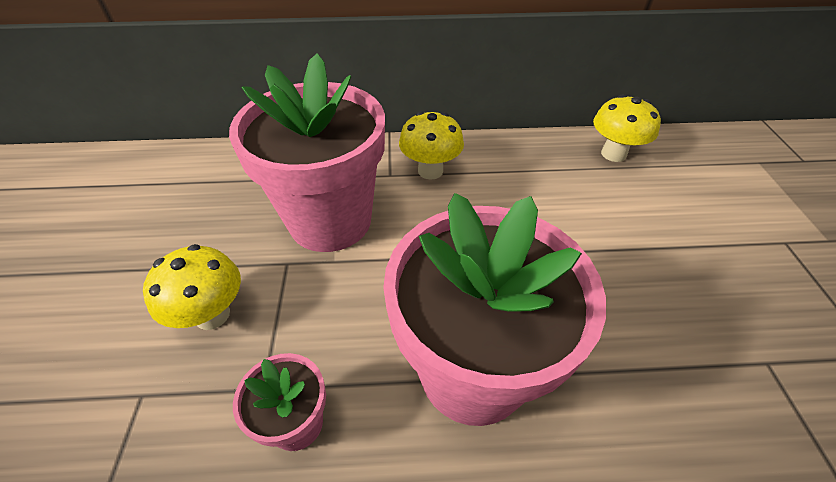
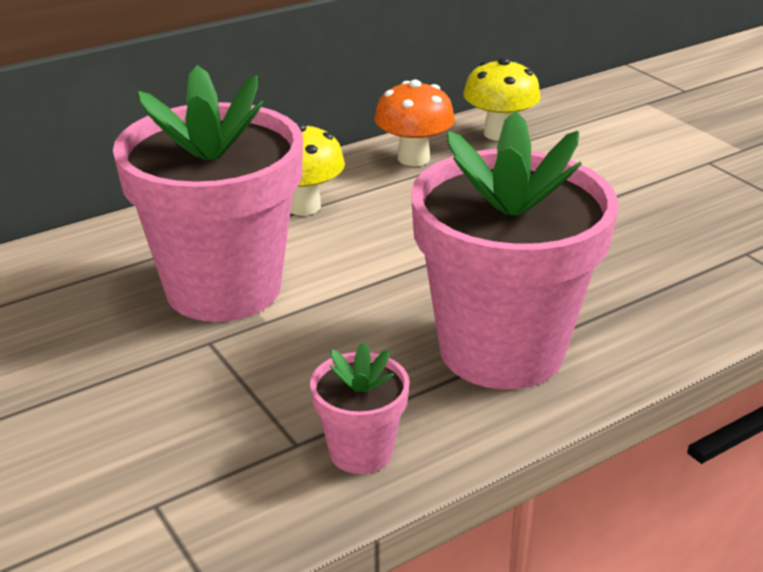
camera: 30 degrees left, 15 degrees down
(212, 315) = (165, 414): yellow mushroom -> none
(534, 155) = (413, 158): none -> orange mushroom

